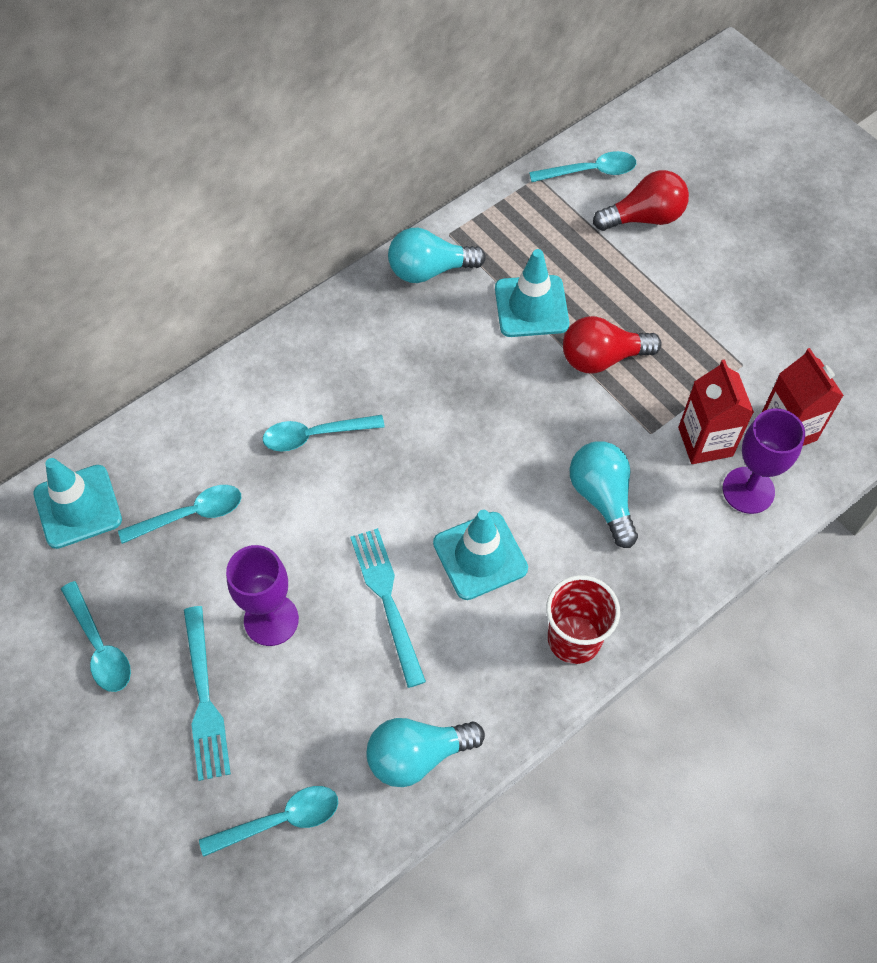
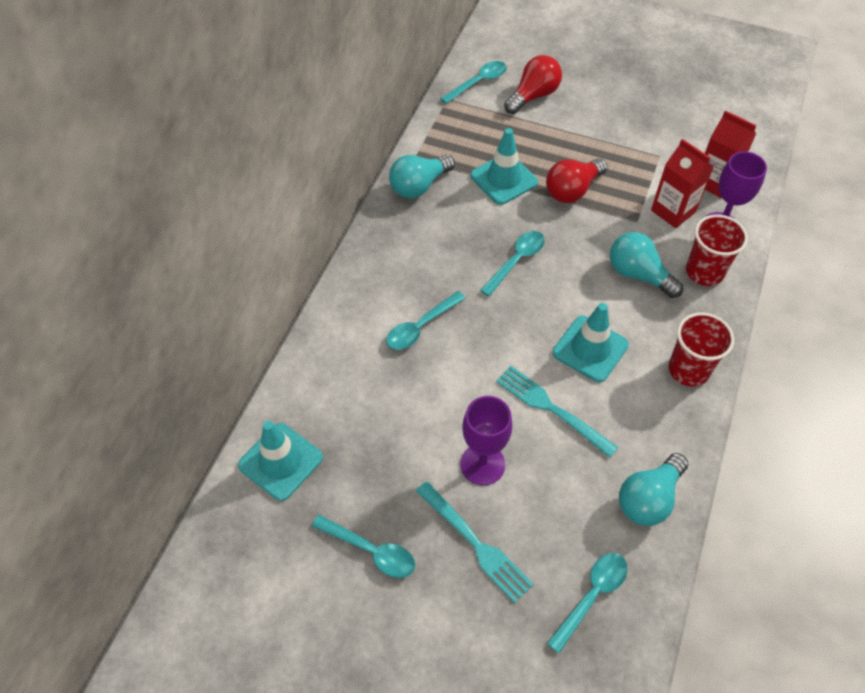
camera: 30 degrees left, 5 degrees down
(190, 515) = (371, 423): turquoise spoon -> turquoise spoon (516, 261)
(685, 534) = (704, 272): none -> red cup

